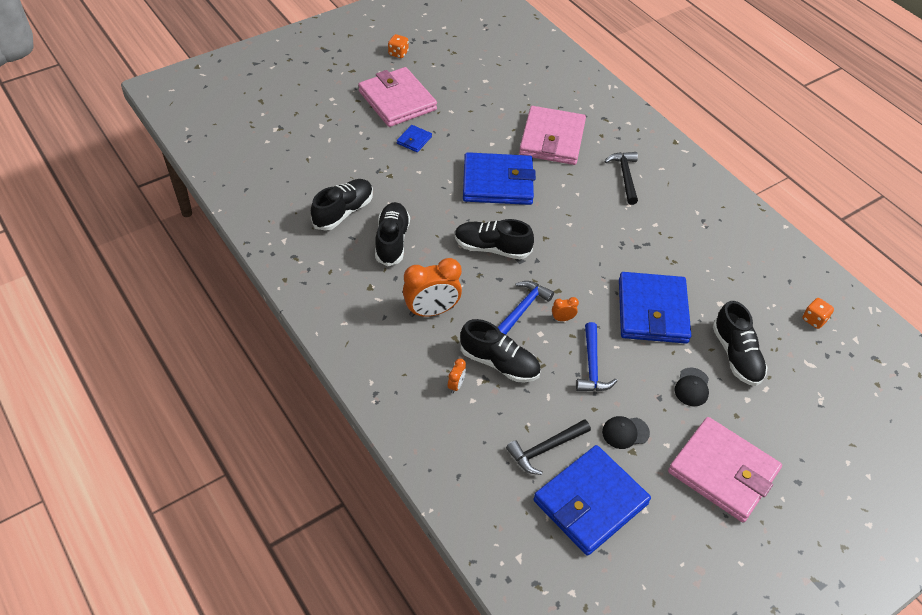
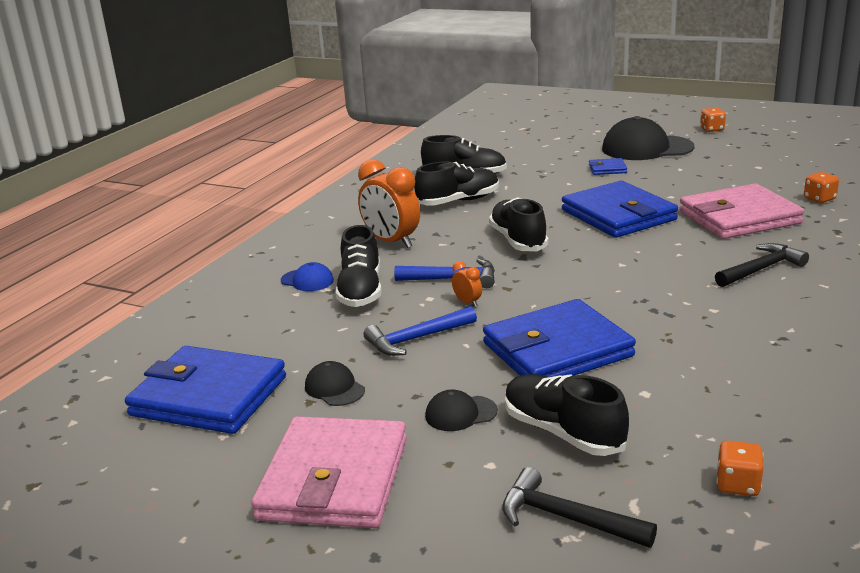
camera: 65 degrees right, 25 degrees down
(397, 100) = (646, 148): pink wallet -> black cap
(456, 385) = (307, 280): orange clock -> blue cap
(545, 449) = (264, 348): black hammer -> black hammer (566, 518)
(558, 94) = (819, 199): none -> orange dice
(736, 355) = (563, 432): black shoe -> black shoe turned 90 degrees clockwise

